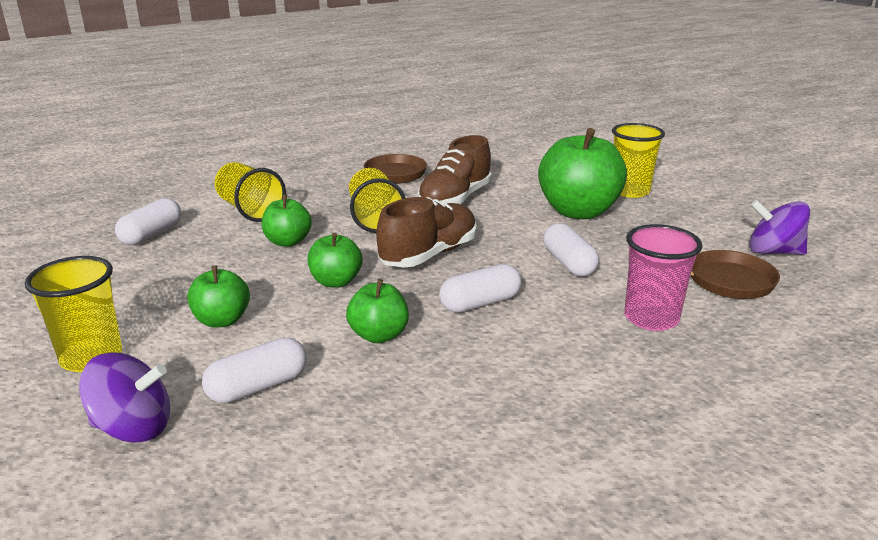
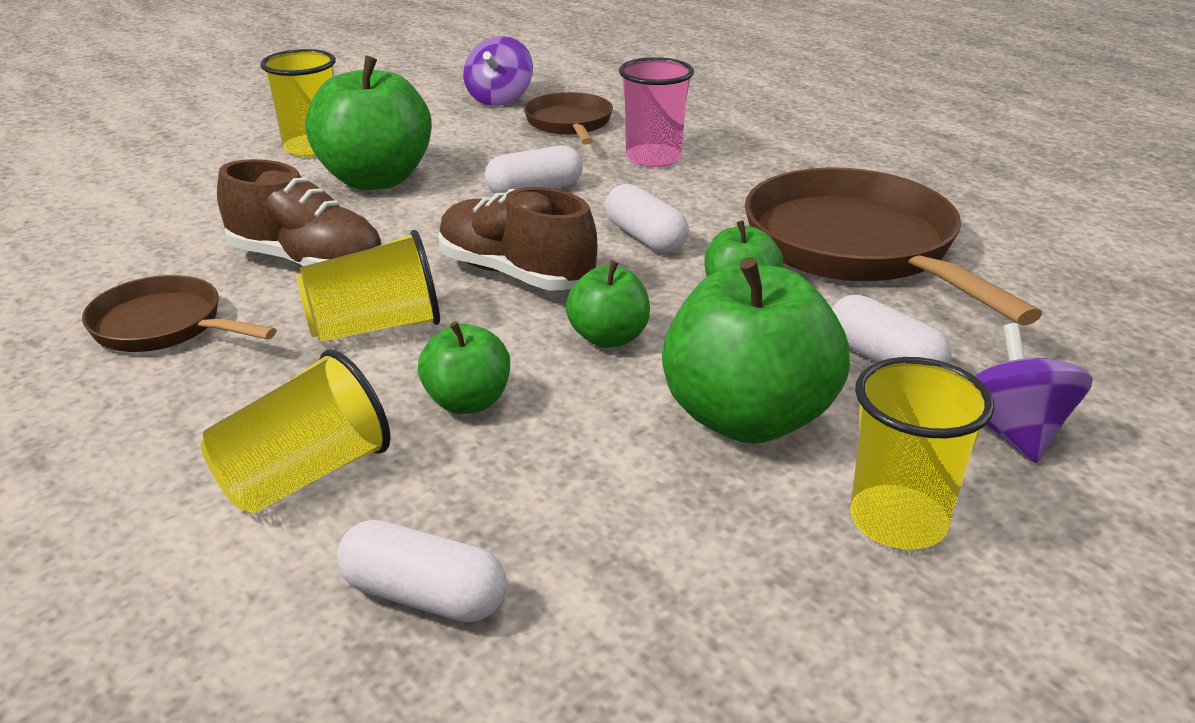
camera: 95 degrees left, 5 degrees up
(222, 320) = (747, 418): green apple -> green apple, size x1.91
(449, 409) = (857, 248): none -> brown pan

